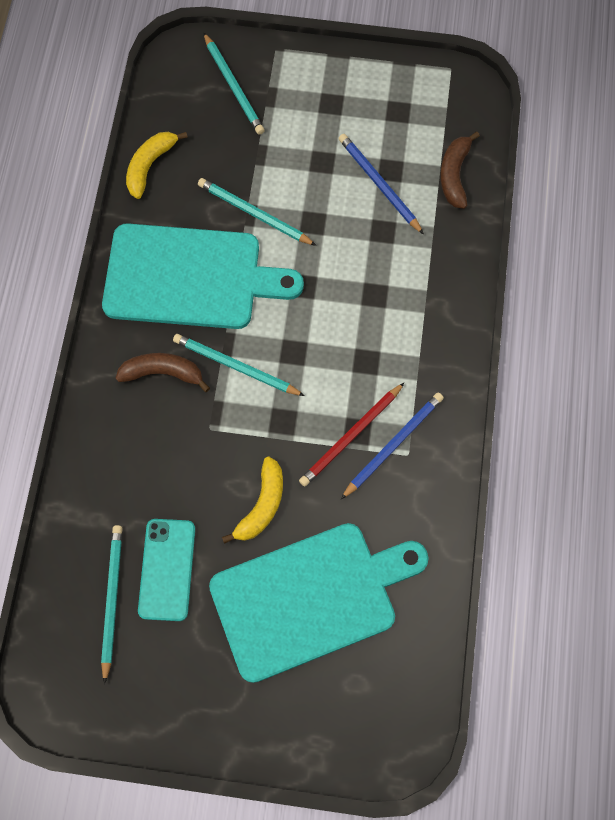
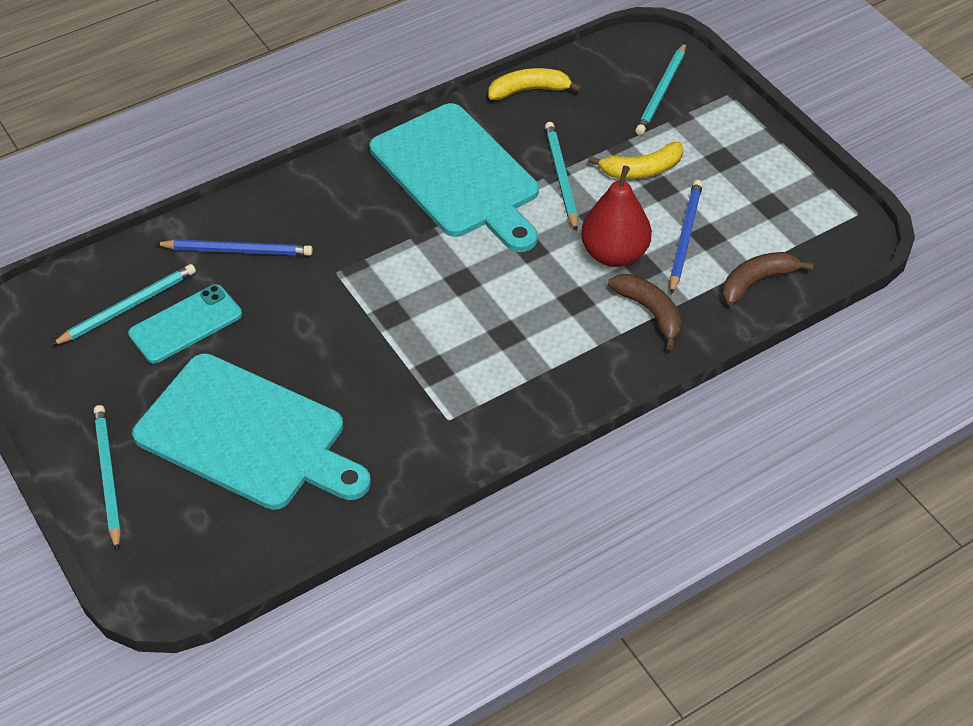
camera: 50 degrees right, 20 degrees down
(163, 373) = (355, 213): brown banana -> brown banana (650, 312)
(236, 367) = (409, 254): turquoise pencil -> turquoise pencil (108, 477)
(262, 505) = (301, 349): yellow banana -> yellow banana (641, 170)
(351, 436) = (425, 368): red pencil -> none
(355, 238) = (614, 254): none -> red pear
(393, 445) = (446, 403): blue pencil -> blue pencil (237, 250)

